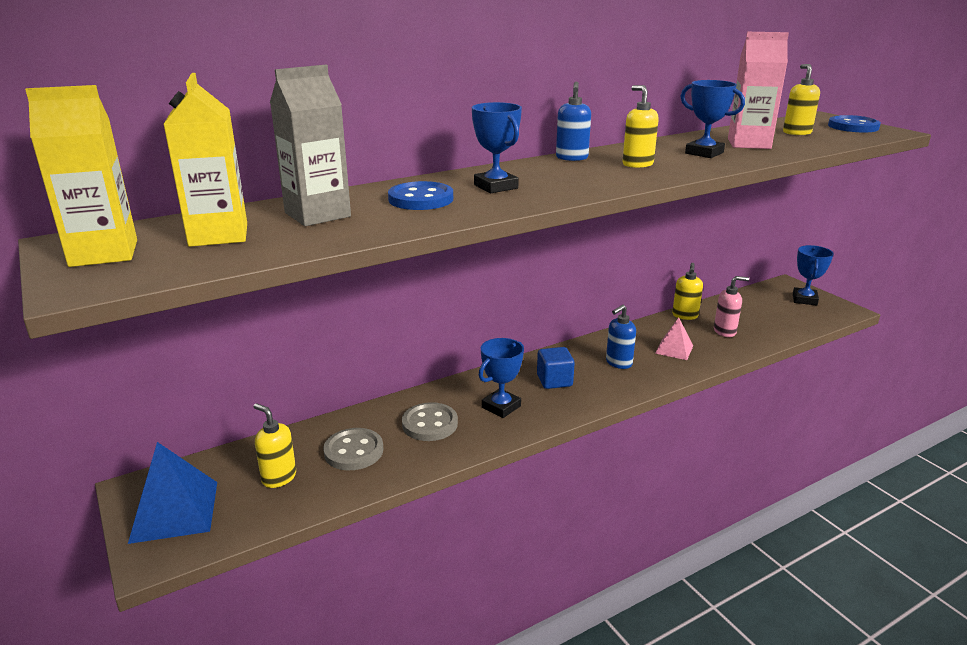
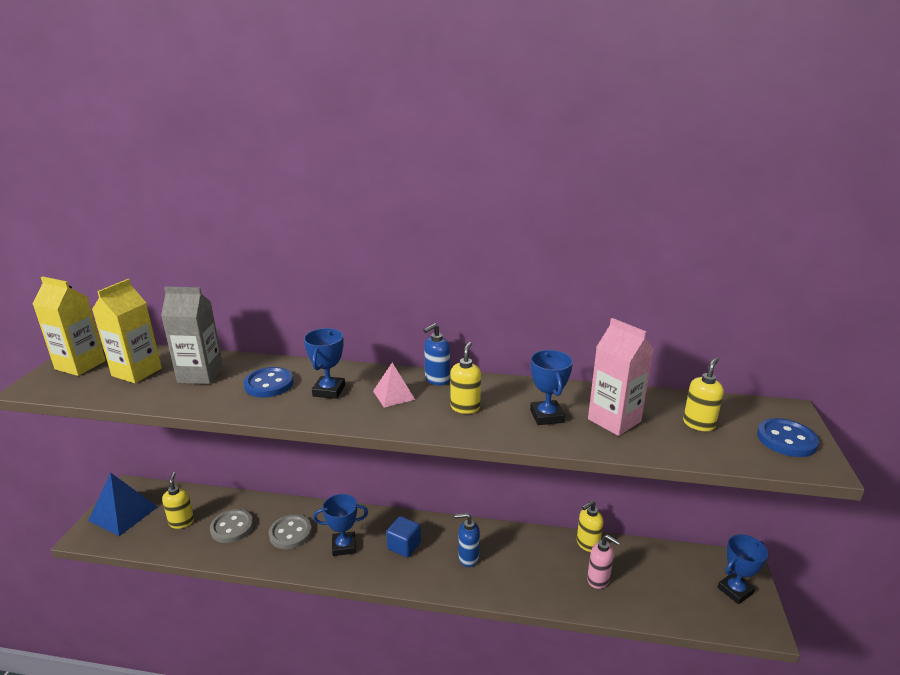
camera: 40 degrees right, 0 degrees up
(674, 349) = (528, 571): pink pyramid -> pink pyramid (393, 395)

